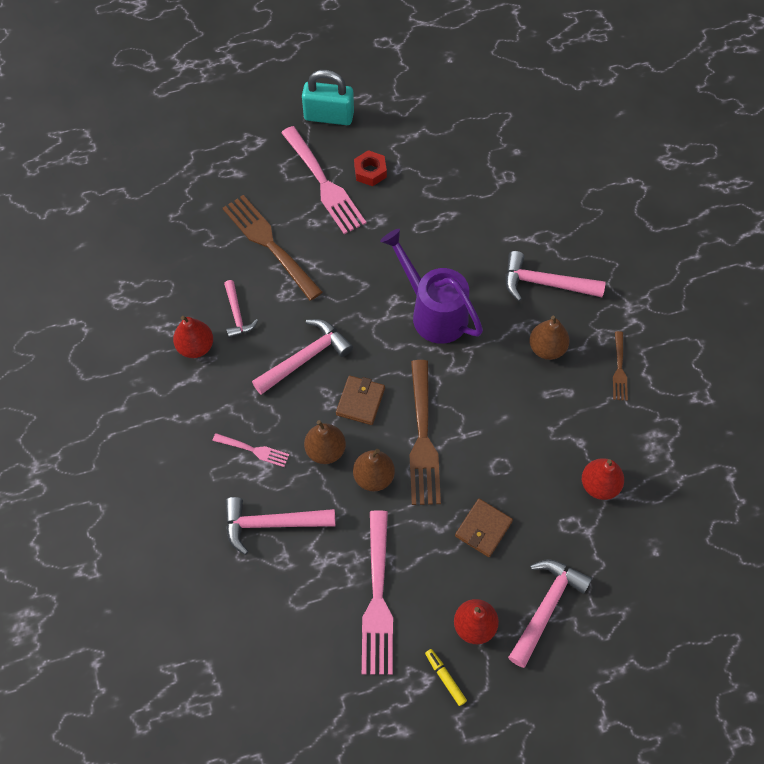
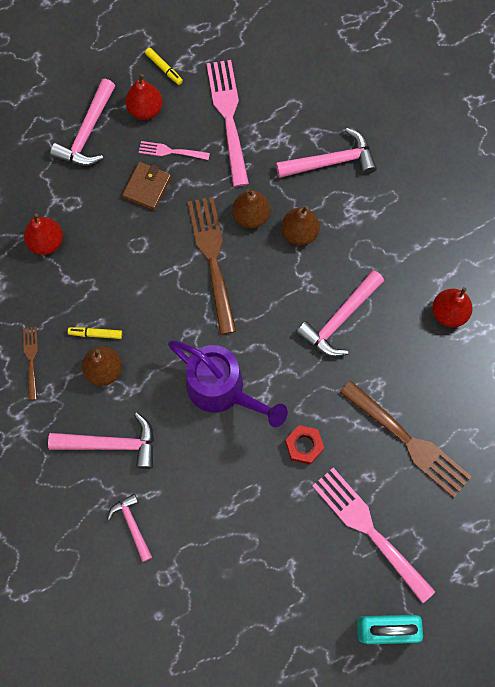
camera: 170 degrees right, 10 degrees up
(237, 314) = (419, 354): pink hammer -> pink hammer (132, 525)
(253, 450) = (364, 222): pink fork -> pink fork (171, 151)
(360, 401) = (277, 284): brown wallet -> none
(370, 171) = (321, 556): red nut -> red nut (304, 446)
(553, 383) = (95, 334): none -> yellow marker

